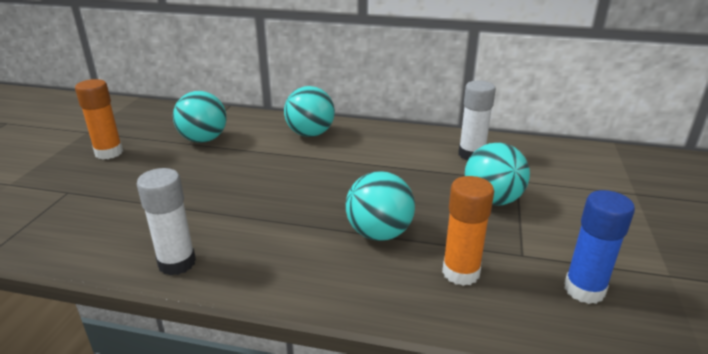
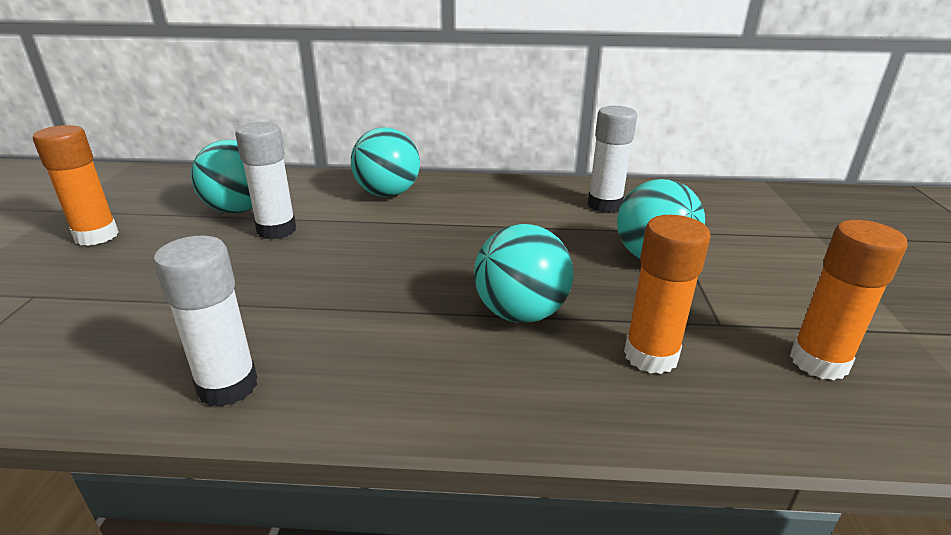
camera: 10 degrees left, 0 degrees up
(226, 157) = (276, 230): none -> white glue stick
(584, 290) = (818, 362): blue glue stick -> orange glue stick

